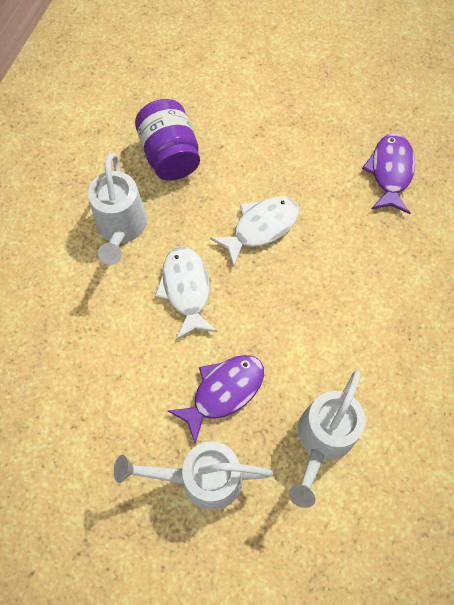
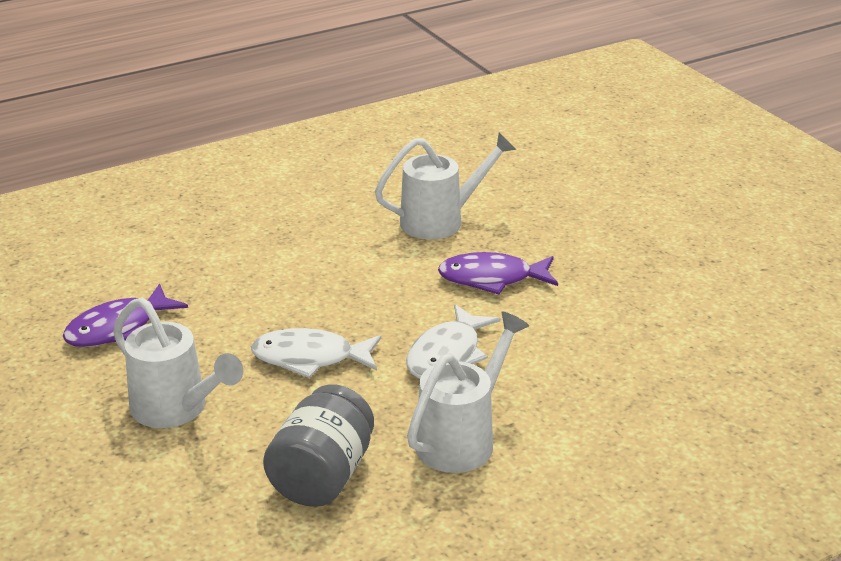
camera: 140 degrees left, 35 degrees down
(170, 155) = (322, 476): purple jar -> grey jar
(201, 478) = (566, 248): white watering can -> white watering can (176, 409)

